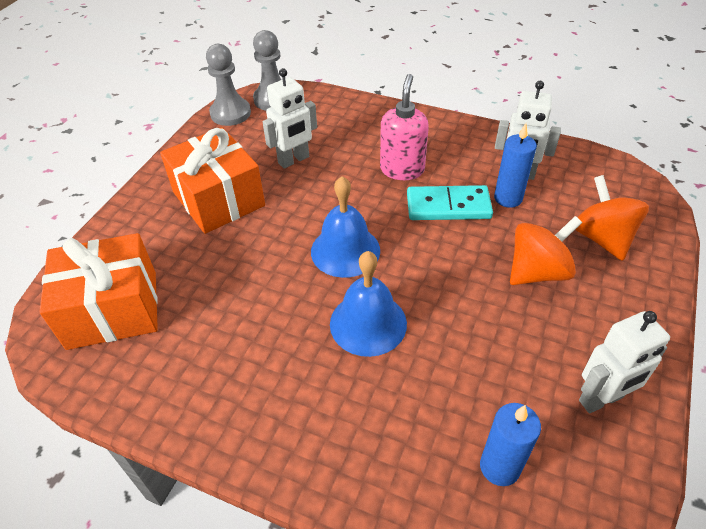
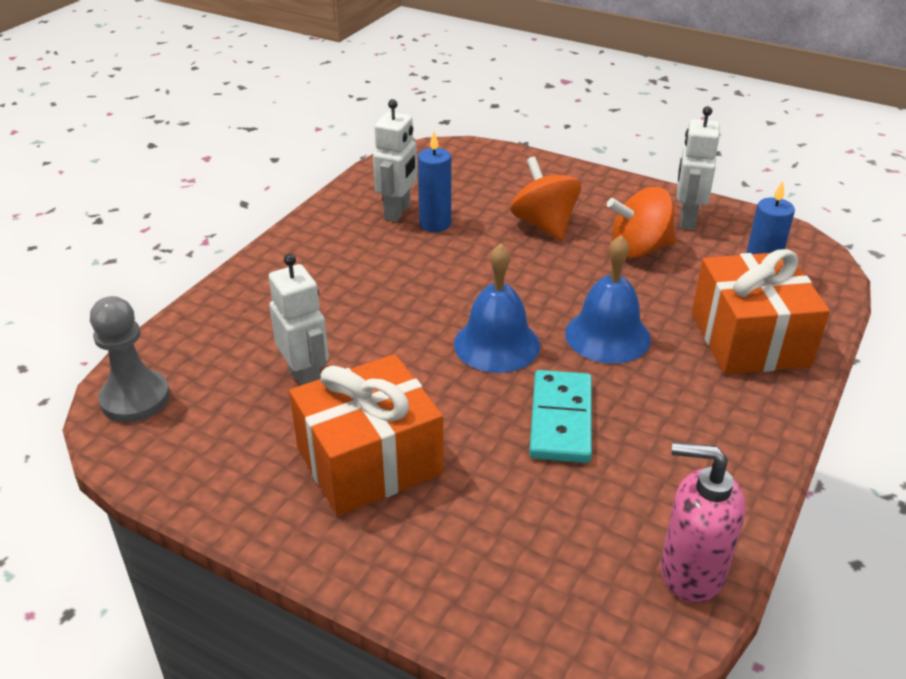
camera: 85 degrees left, 10 degrees down
(113, 309) = (581, 569): orange gift -> orange gift (749, 339)
(230, 113) = (148, 451): grey pawn -> none
(402, 169) = (361, 288): pink soap dispenser -> pink soap dispenser (691, 572)
(448, 206) = (437, 263): turquoise domino -> turquoise domino (560, 420)
(601, 399) = (687, 220): white robot -> white robot turned 150 degrees counterclockwise
(602, 238) = (504, 184): orange spinning top -> orange spinning top (639, 249)

